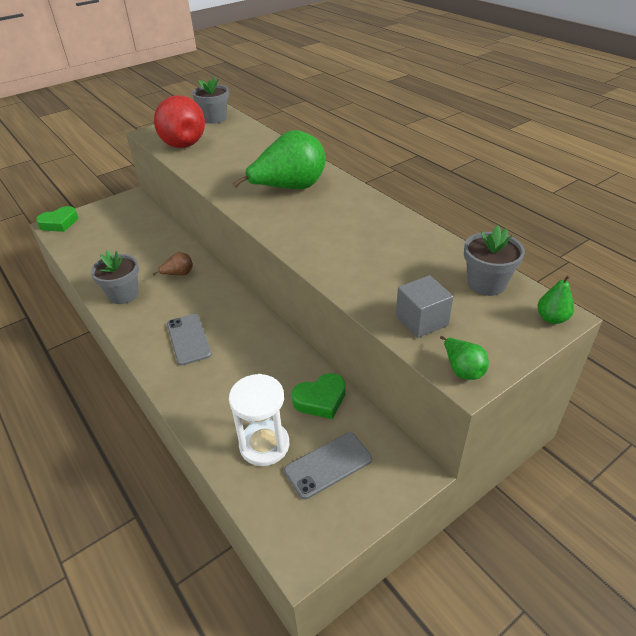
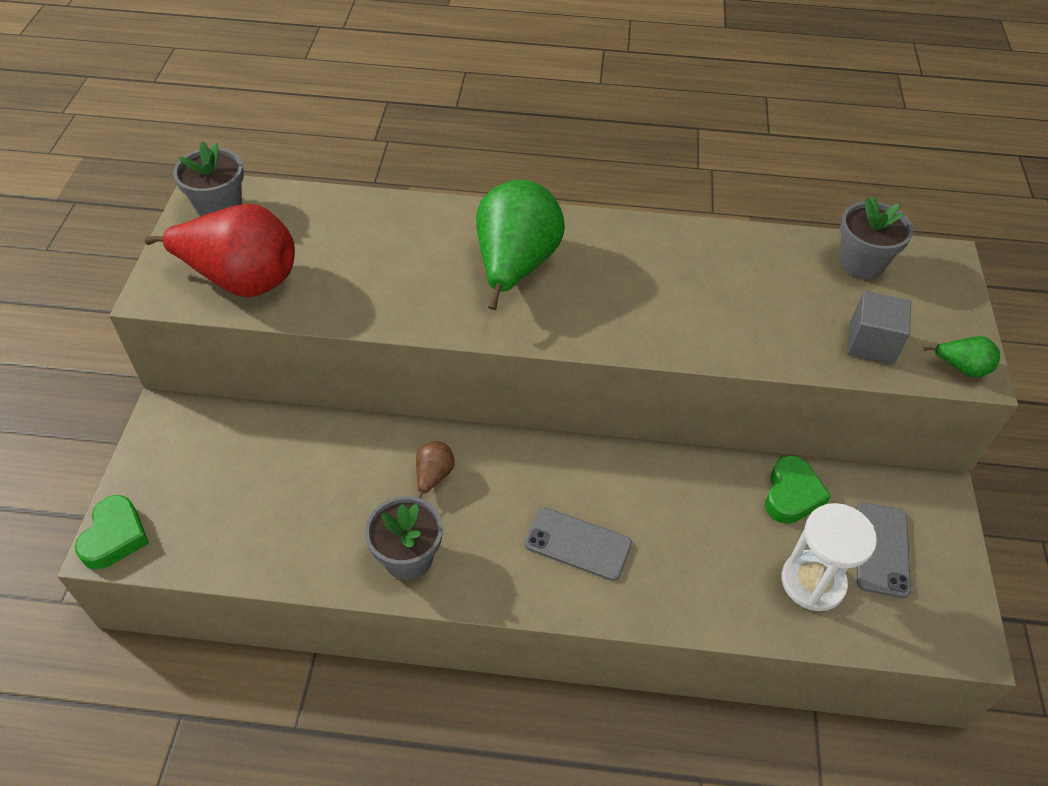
camera: 50 degrees left, 10 degrees up
(551, 318) = (947, 266): green pear -> none

